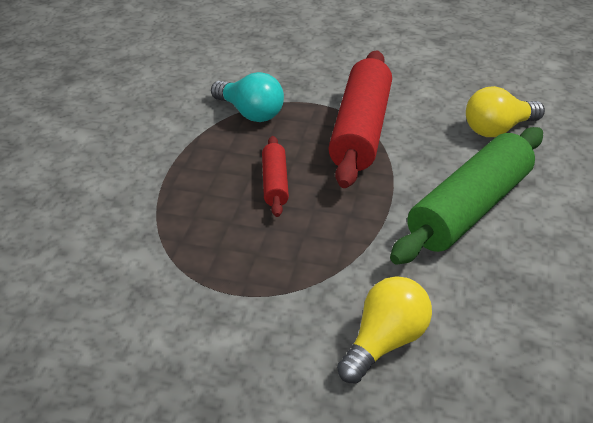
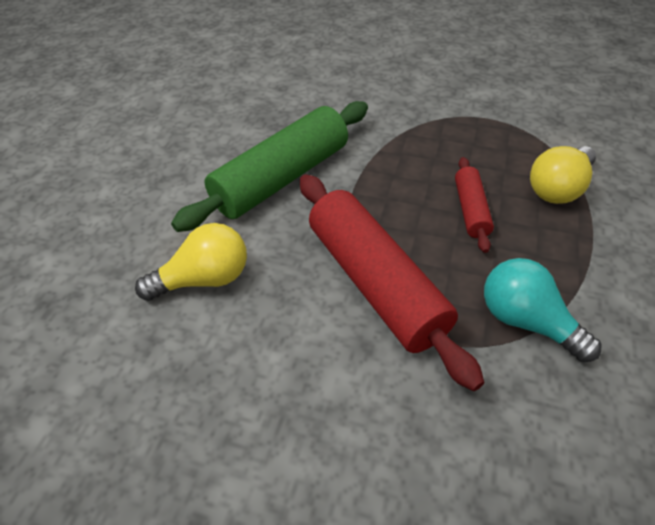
camera: 175 degrees left, 10 degrees up
(360, 130) = (376, 283): red rolling pin -> red rolling pin turned 45 degrees counterclockwise
(385, 343) = (375, 89): yellow light bulb -> yellow light bulb (558, 188)

